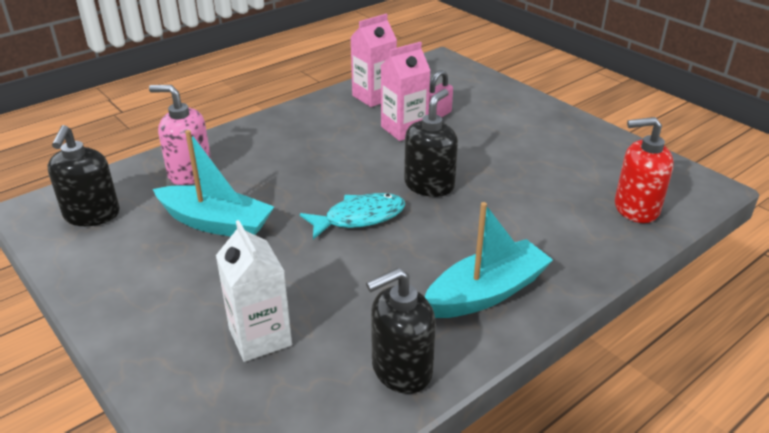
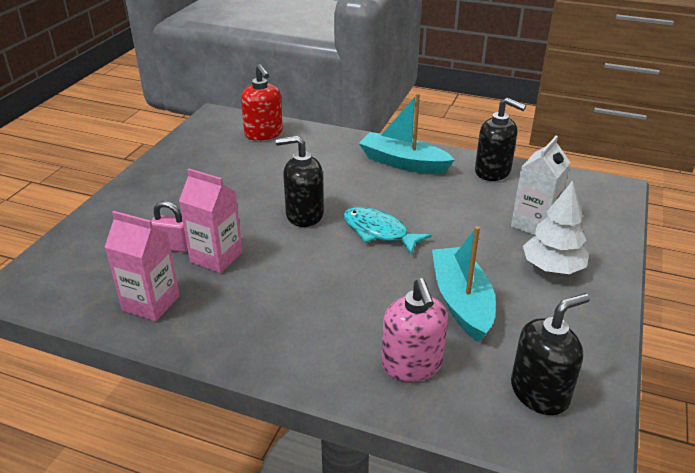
camera: 120 degrees left, 0 degrees up
(184, 304) = (552, 268): none -> white tree

